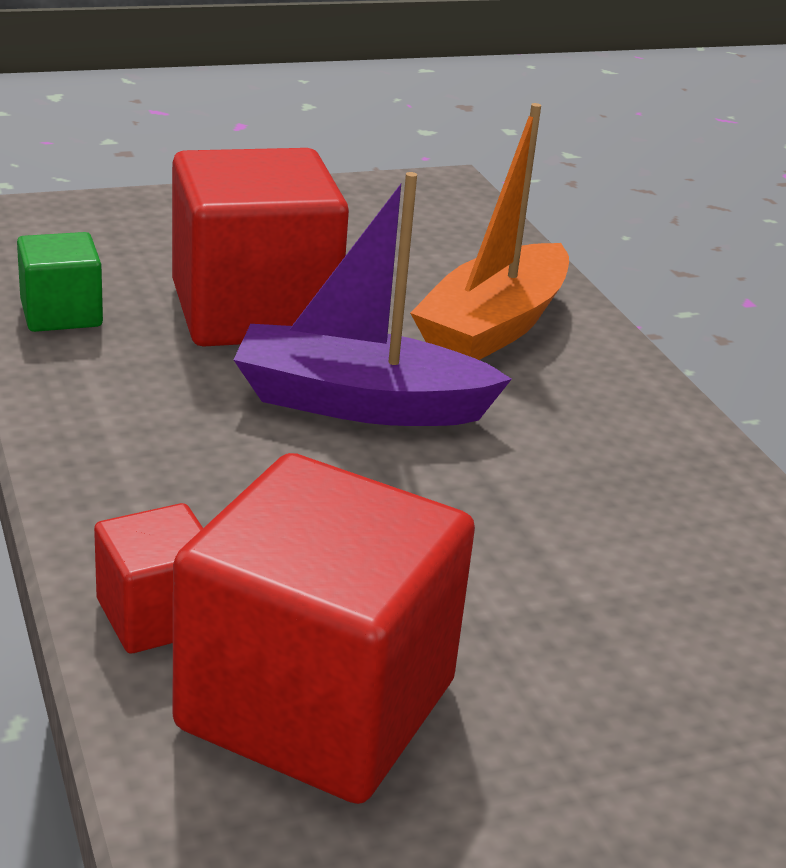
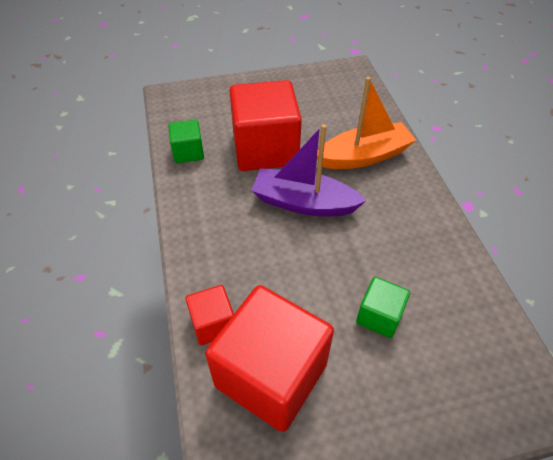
camera: 10 degrees right, 20 degrees up
(493, 327) = (364, 156): orange boat -> orange boat turned 150 degrees counterclockwise
(568, 596) = (379, 316): none -> green cube

